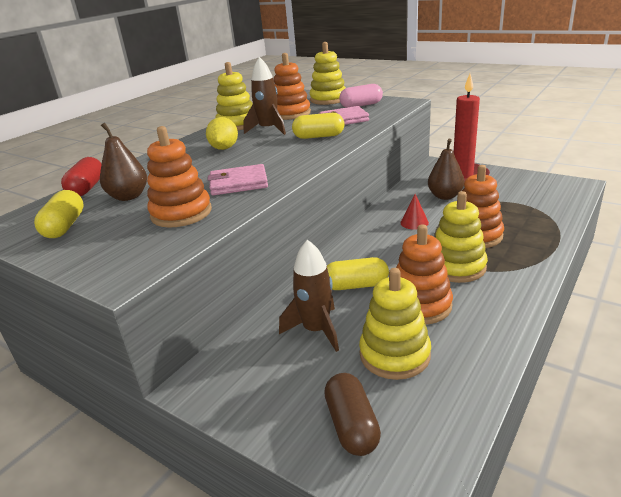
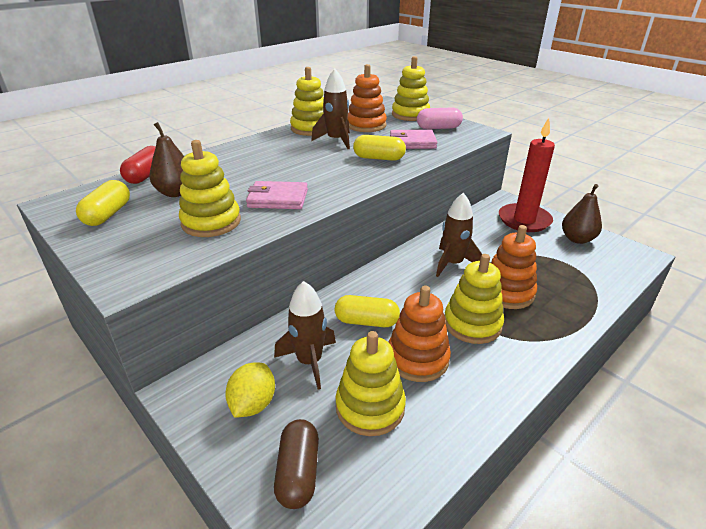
camera: 10 degrees right, 5 degrees up
(181, 213) = (211, 222): orange stacking toy -> yellow stacking toy
(224, 148) = (285, 154): yellow lemon -> yellow lemon (253, 404)
(414, 222) = (452, 263): red cone -> brown rocket
(445, 196) = (496, 240): brown pear -> brown pear (577, 239)

